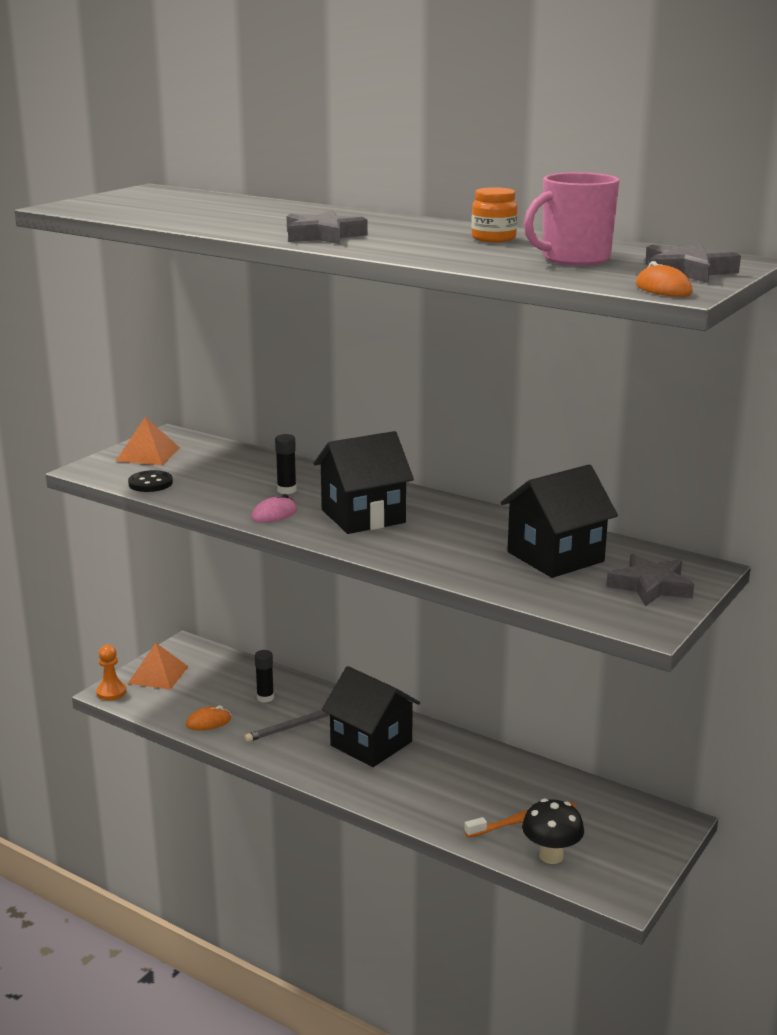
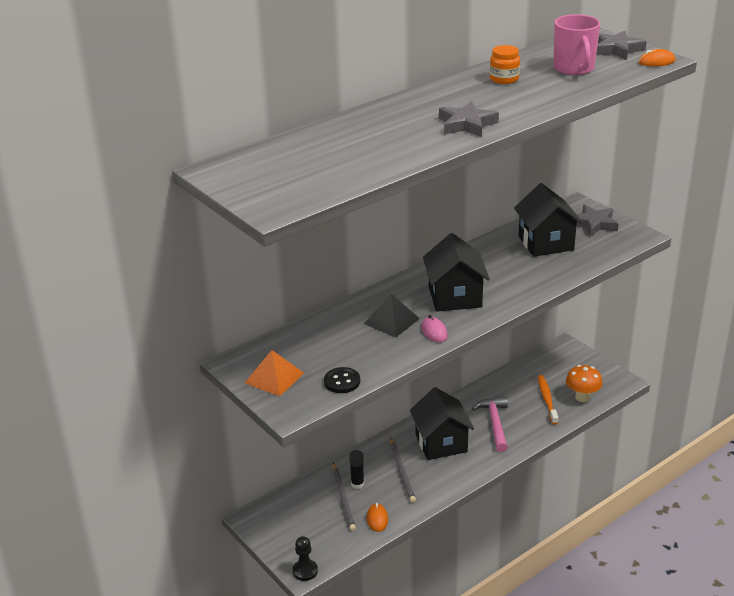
camera: 70 degrees left, 10 degrees up
(111, 692) = (305, 571): orange pawn -> black pawn
(158, 674) = (291, 539): orange pyramid -> none
(236, 693) = (343, 498): none -> grey pencil
(286, 490) = (391, 321): black glue stick -> black pyramid
(371, 744) = (441, 443): black house -> black house turned 75 degrees counterclockwise
(437, 781) = (495, 423): none -> pink hammer
(551, 856) = (582, 397): black mushroom -> orange mushroom

